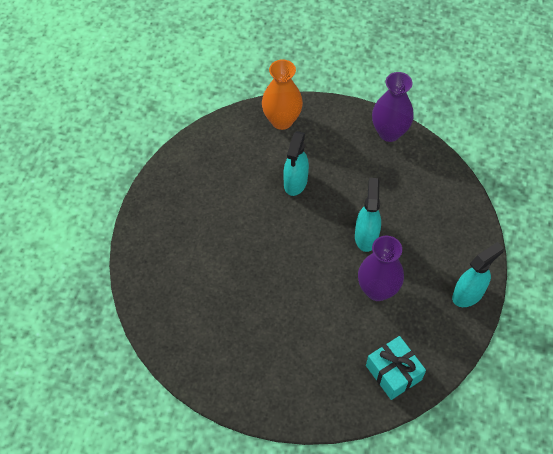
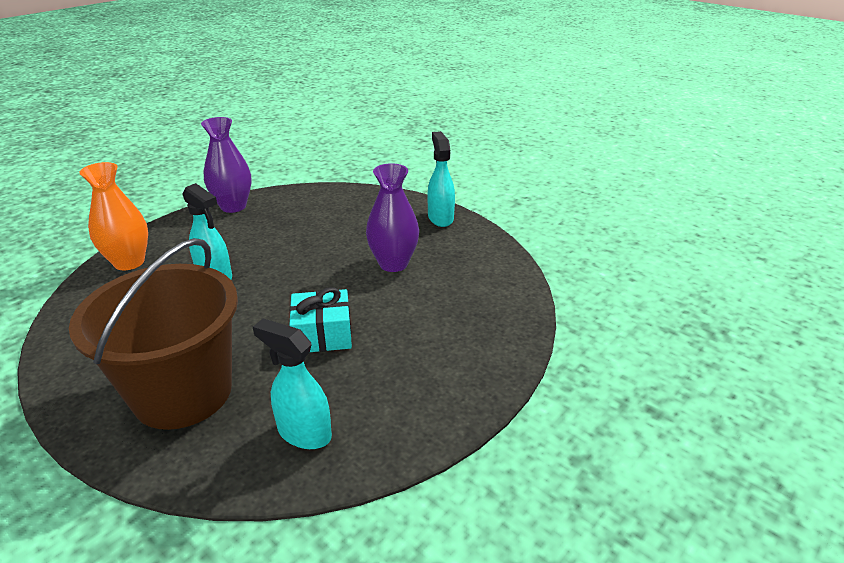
camera: 65 degrees left, 25 degrees down
(185, 240) = (183, 393): none -> brown bucket
(366, 236) = (328, 252): turquoise spray bottle -> turquoise spray bottle (304, 433)
(393, 372) = (492, 282): turquoise gift -> turquoise gift (322, 335)

